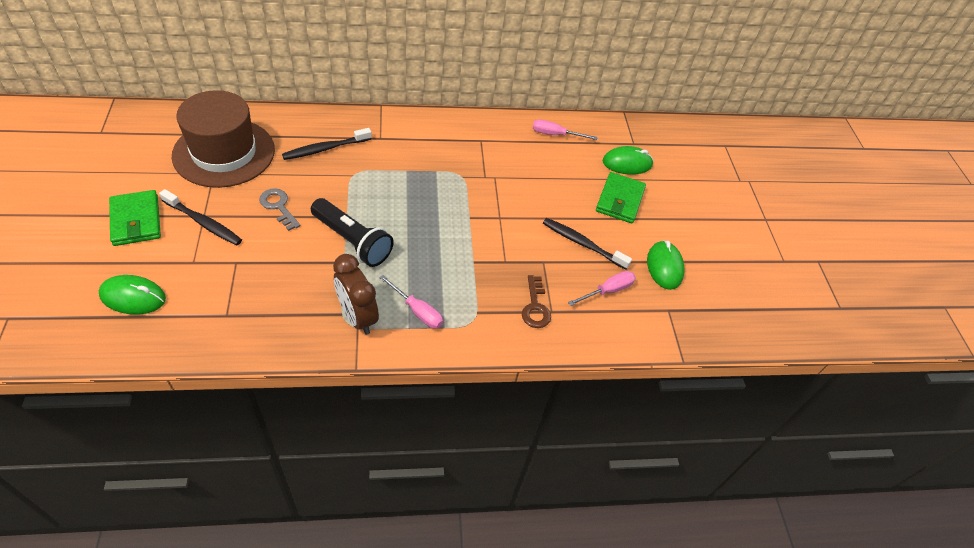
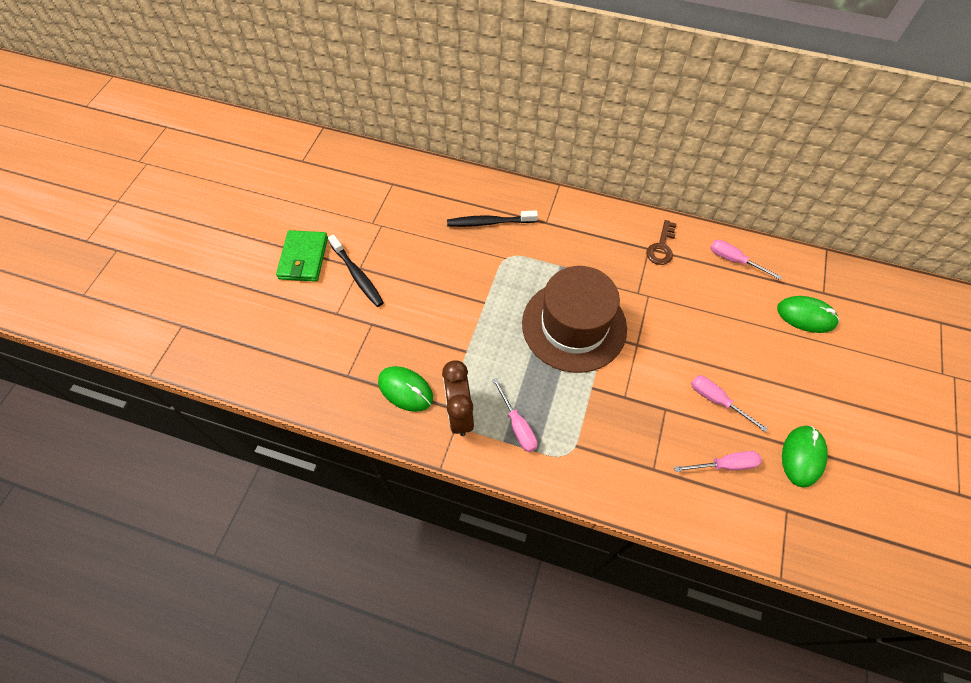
camera: 30 degrees right, 10 degrees up
(133, 297) = (279, 334): green mouse -> green mouse (405, 390)
(224, 152) = (397, 205): brown hat -> brown hat (574, 325)
(278, 206) = (426, 275): grey key -> none
(352, 241) = (481, 331): black flashlight -> none
(535, 307) = (638, 459): brown key -> brown key (661, 247)
(582, 244) = (717, 401): black toothbrush -> pink screwdriver
(619, 200) = (780, 359): green wallet -> none

